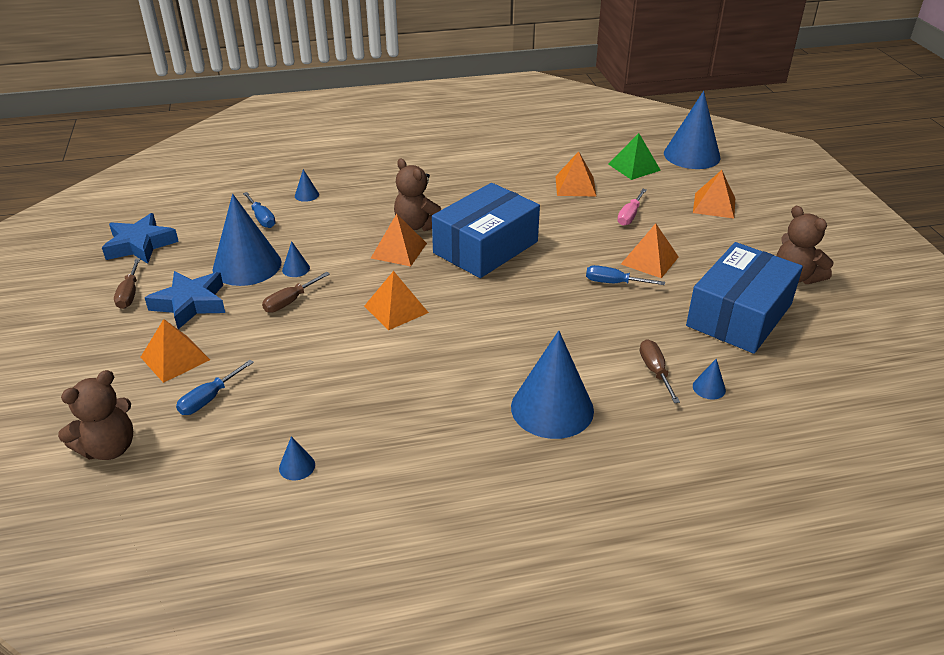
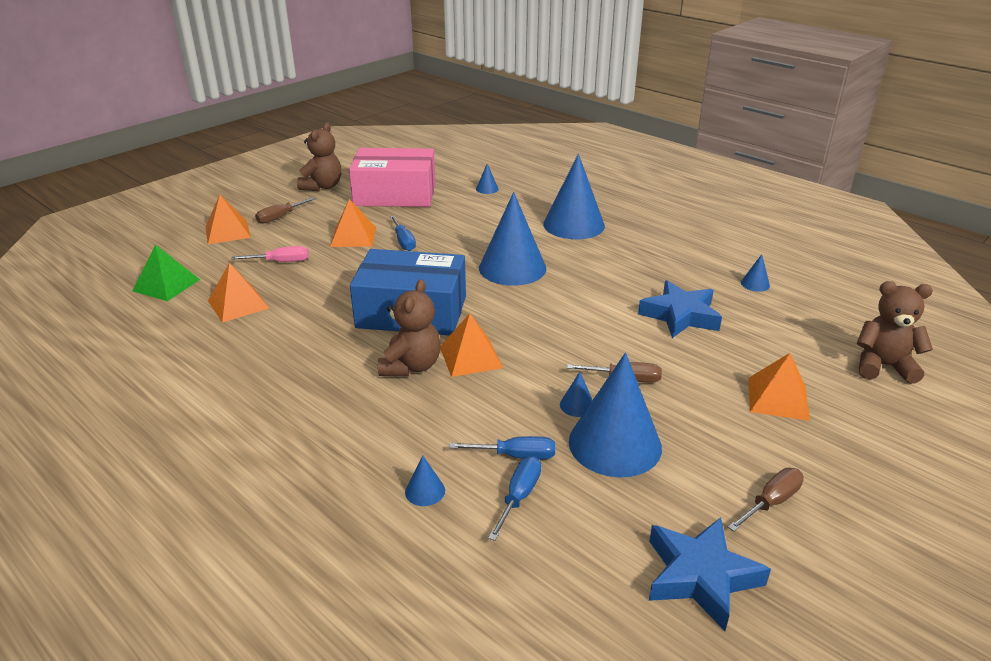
camera: 125 degrees left, 5 degrees down
(190, 304) = (716, 441): blue star -> blue star (680, 315)
(209, 398) = (776, 351): blue screwdriver -> blue screwdriver (515, 456)
(396, 309) = (558, 318): orange pyramid -> none
(655, 371) = (493, 205): brown screwdriver -> brown screwdriver (280, 217)
(691, 155) = (116, 262): blue cone -> blue cone (512, 268)
(739, 315) = (395, 194): blue box -> pink box

